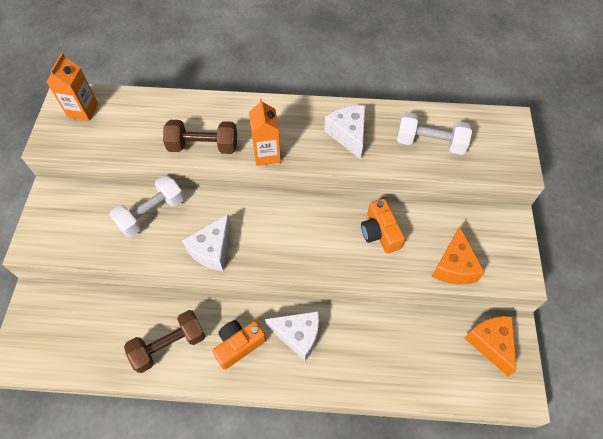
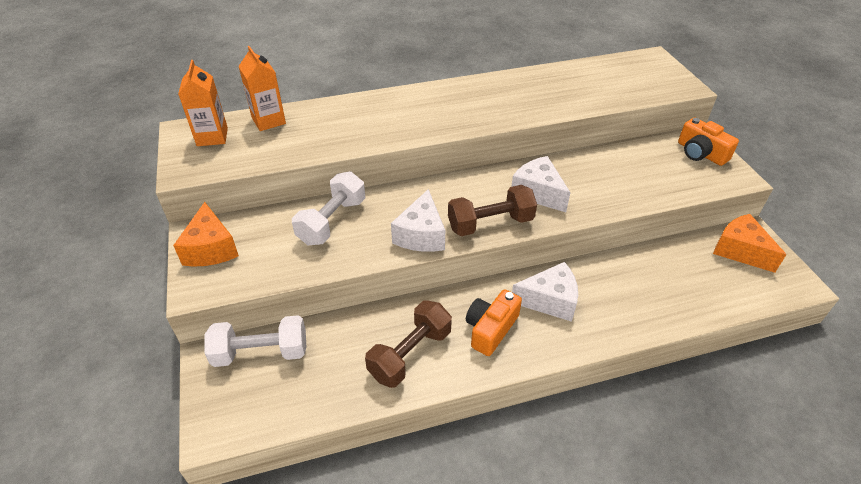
camera: 20 degrees left, 15 degrees down
(203, 146) = (370, 136): brown dumbbell -> brown dumbbell (490, 224)
(267, 154) = (442, 128): orange carton -> orange carton (268, 121)
(348, 135) = (513, 97): white cheese -> white cheese (538, 193)
(380, 232) = (585, 177): orange camera -> orange camera (700, 153)
(430, 143) = (594, 86): white dumbbell -> white dumbbell (261, 353)
(454, 266) = (673, 185): orange cheese -> orange cheese (211, 249)

